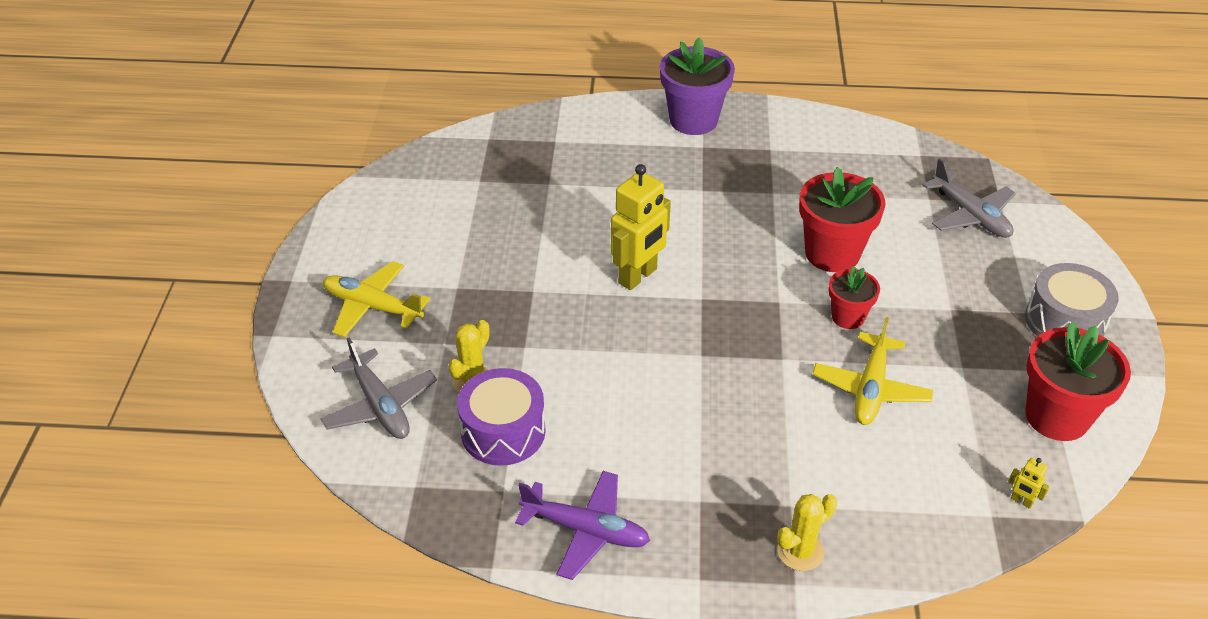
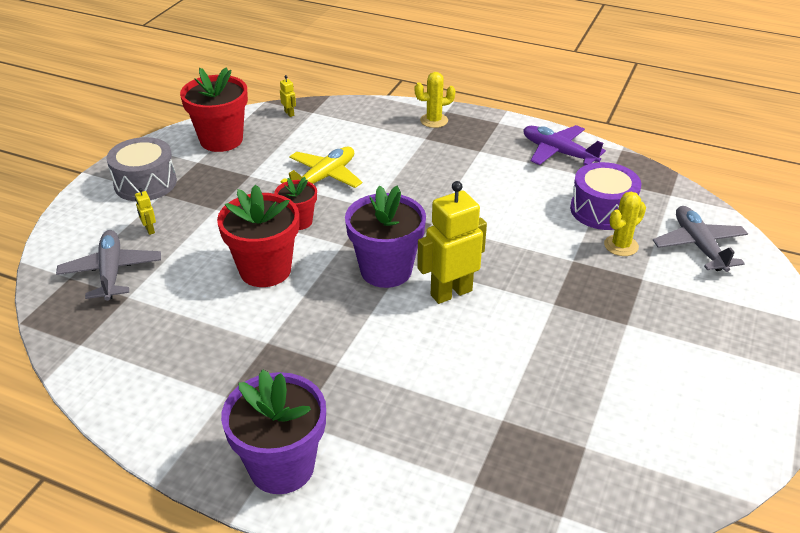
camera: 160 degrees left, 5 degrees down
(372, 306) = (711, 325): yellow plane -> none
(715, 283) = (386, 270): none -> purple flower pot
(989, 266) = (149, 230): none -> yellow robot

